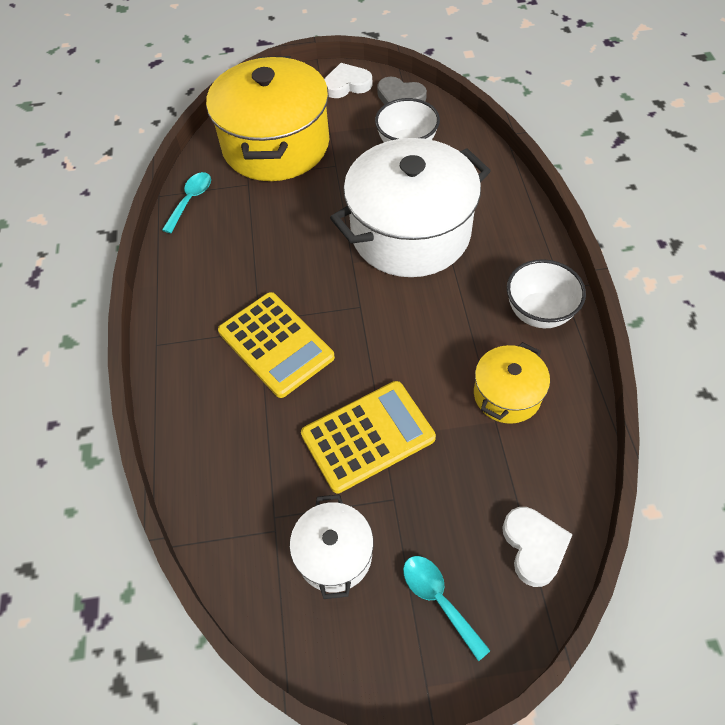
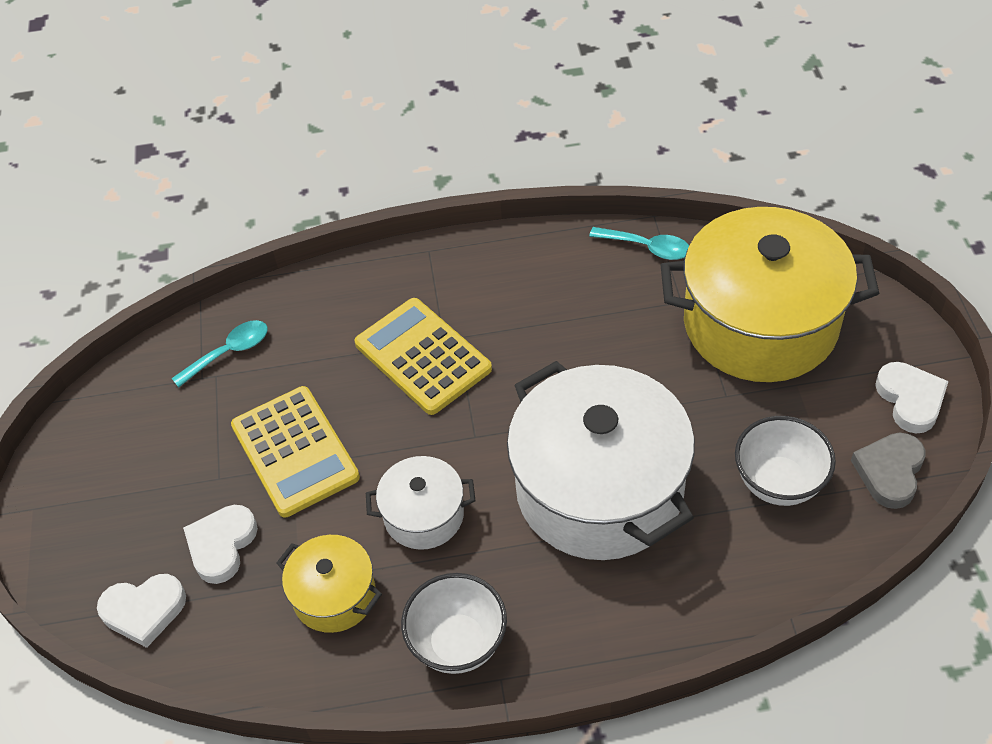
camera: 90 degrees right, 5 degrees down
(276, 344) = (422, 356): yellow calculator -> yellow calculator turned 90 degrees clockwise
(334, 554) = (168, 428): white pot -> white pot (424, 515)
(439, 600) = (107, 519): turquoise spoon -> turquoise spoon (229, 353)
(464, 487) = (221, 545): none -> white heart

